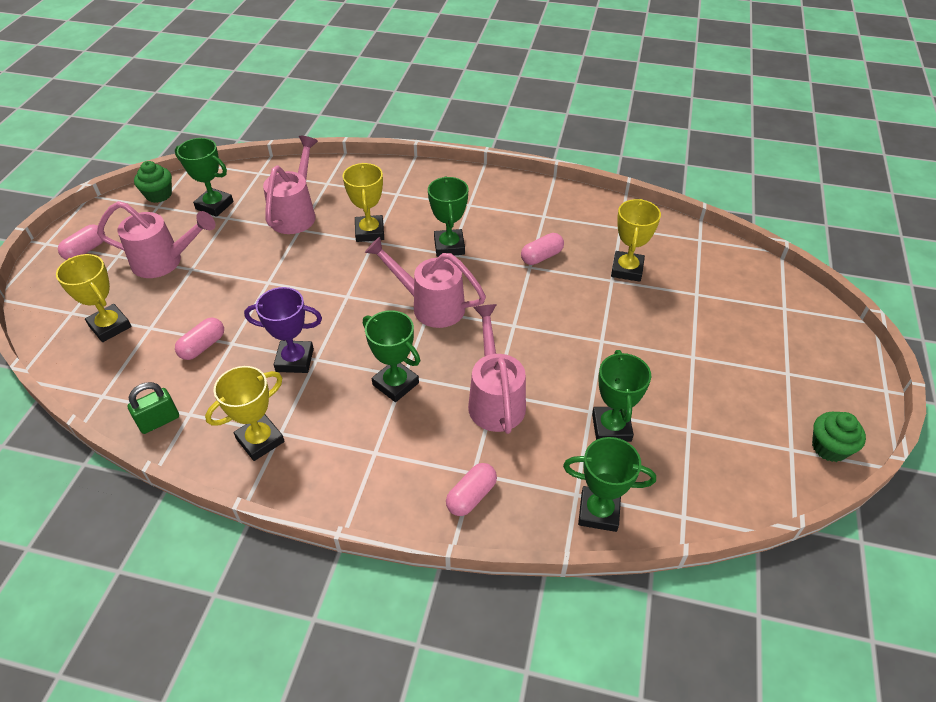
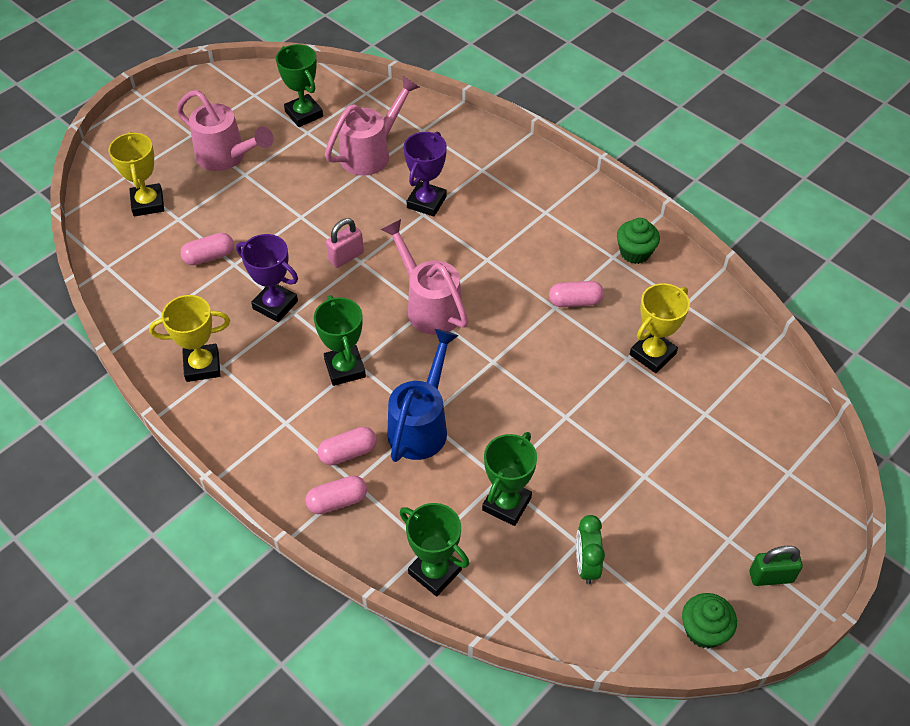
camera: 30 degrees right, 5 degrees up
(85, 250) = (169, 117): pink capsule -> pink capsule (348, 453)
(159, 195) = (262, 82): green cupcake -> green cupcake (635, 252)
(159, 421) = (136, 310): green padlock -> green padlock (771, 576)
(331, 297) = (346, 257): none -> pink padlock
(369, 232) = (426, 202): yellow trophy -> purple trophy
(449, 246) = (491, 250): green trophy -> none
(495, 399) = (421, 425): pink watering can -> blue watering can
(708, 443) = (586, 565): none -> green clock

